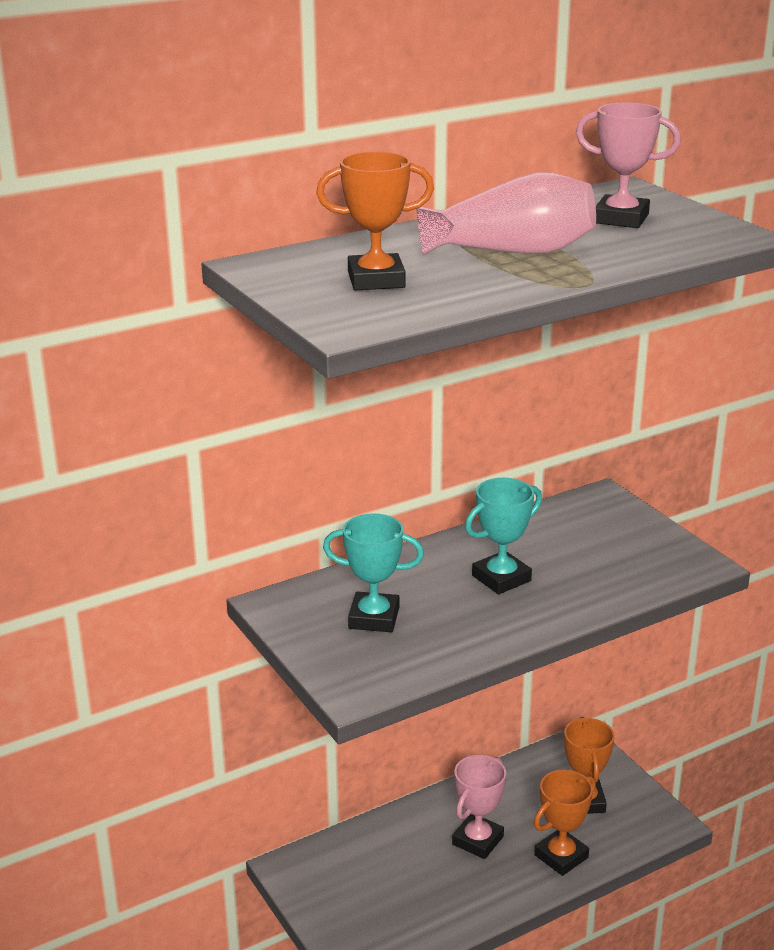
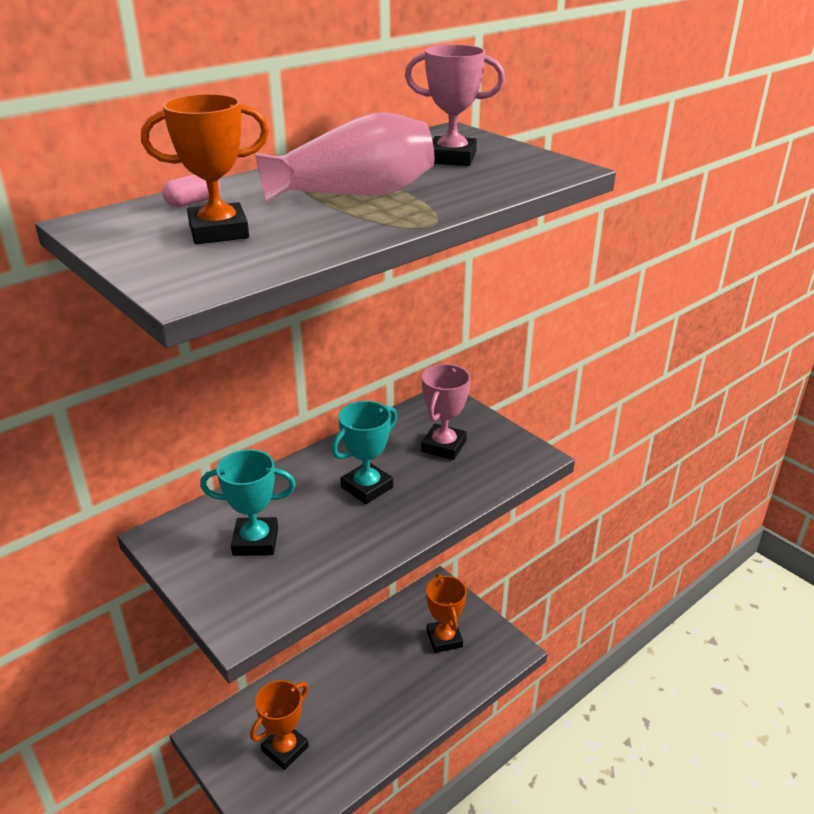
camera: 10 degrees left, 5 degrees up
(351, 250) = (193, 202): none -> pink capsule
(478, 840) = (363, 687): pink trophy -> pink trophy (444, 446)
(561, 856) = (432, 693): orange trophy -> orange trophy (285, 749)

